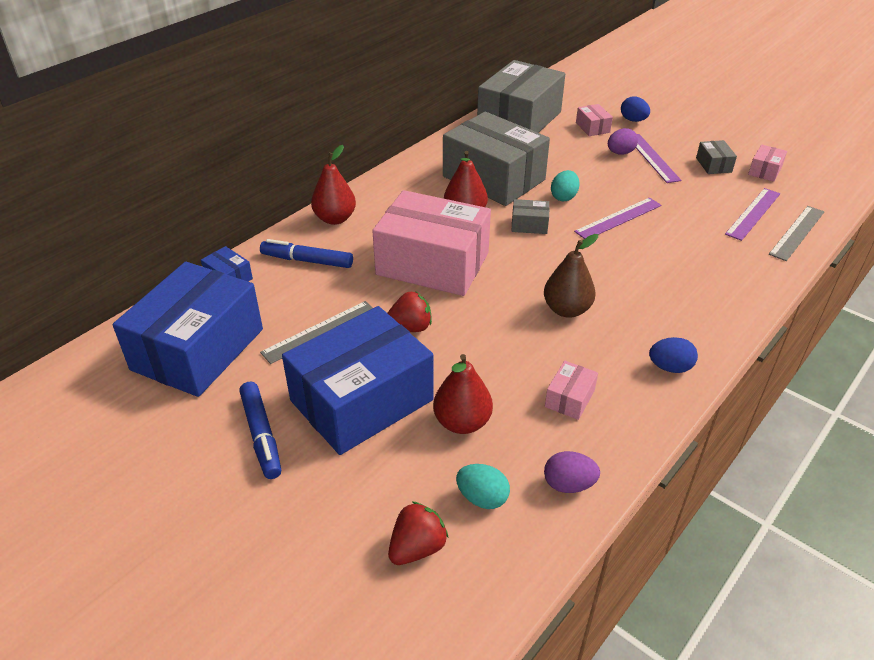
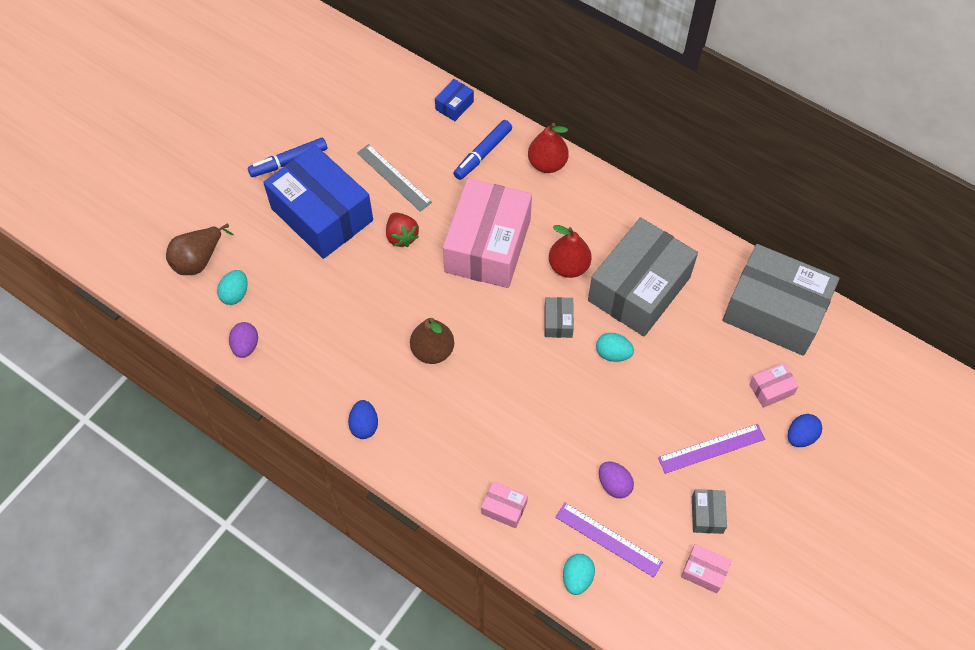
camera: 85 degrees right, 20 degrees up
(198, 349) = (370, 106): blue box -> none
(307, 260) = (482, 154): blue marker -> blue marker turned 150 degrees counterclockwise
(417, 548) = (198, 260): red strawberry -> brown pear
(462, 422) = (302, 279): red pear -> none
(569, 398) = (327, 349): pink box -> pink box (504, 508)
(618, 218) = (580, 403): purple ruler -> none
(620, 153) = (716, 415): purple egg -> purple egg (614, 485)
(713, 165) = (707, 515): grey box -> grey box turned 75 degrees counterclockwise
(797, 232) = (577, 578): grey ruler -> turquoise egg

